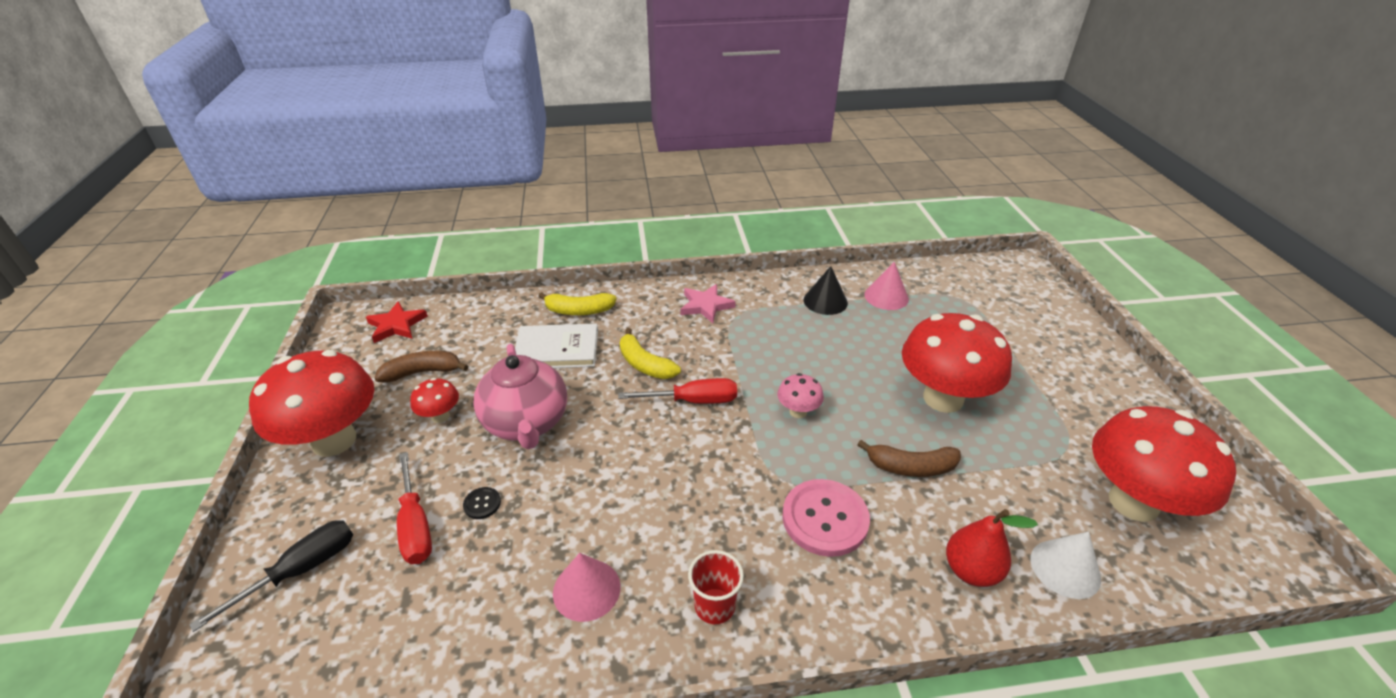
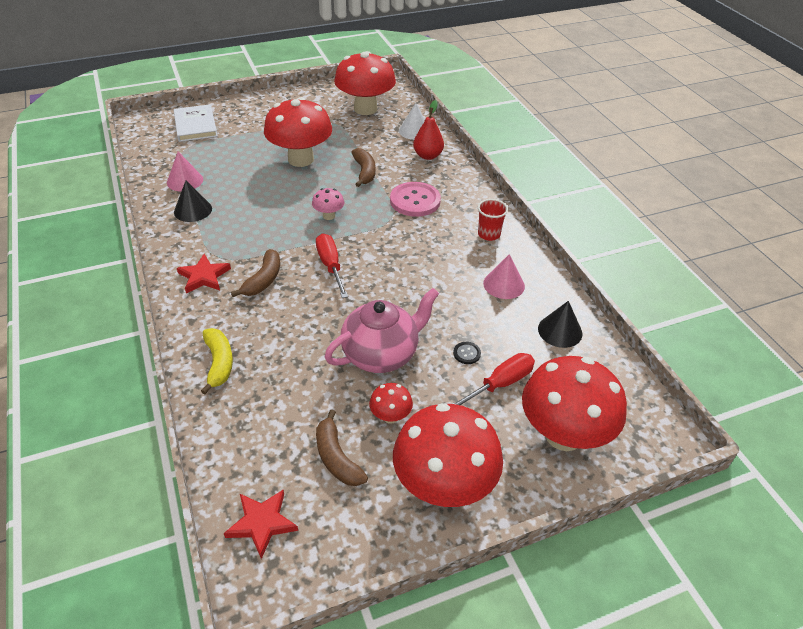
camera: 105 degrees left, 5 degrees up
(301, 570) = (563, 435): black screwdriver -> red mushroom
(456, 636) = (560, 331): none -> black cone
(557, 349) = (283, 362): white book -> white book (195, 125)
(645, 364) = (293, 299): yellow banana -> none
(686, 345) = (263, 280): none -> brown banana
(706, 306) = (204, 276): pink star -> red star

